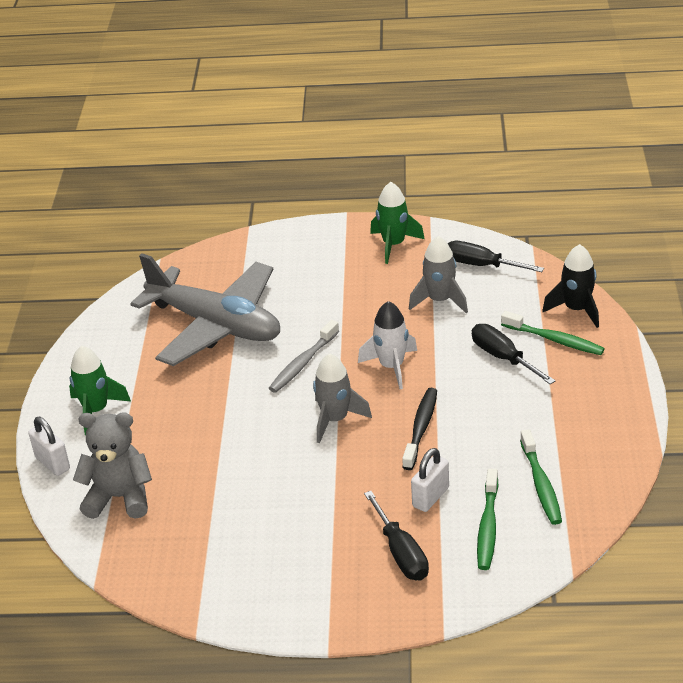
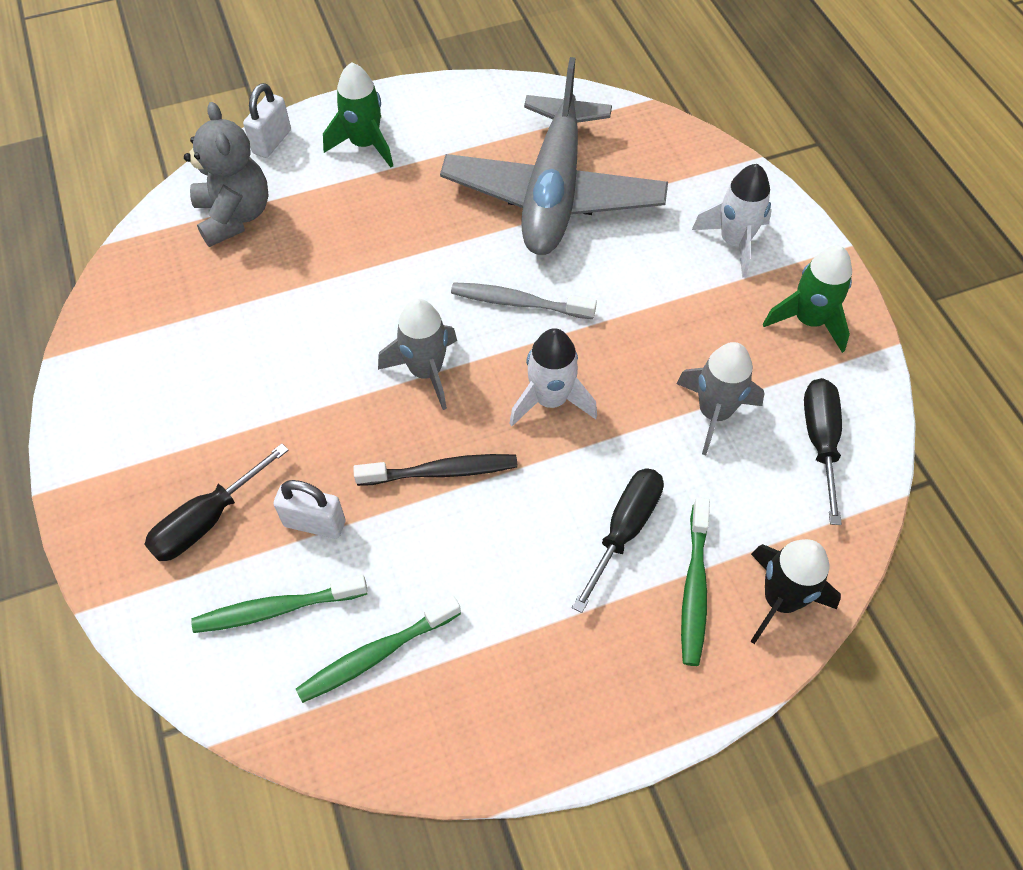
camera: 65 degrees right, 20 degrees up
(313, 257) = (734, 242): none -> white rocket

